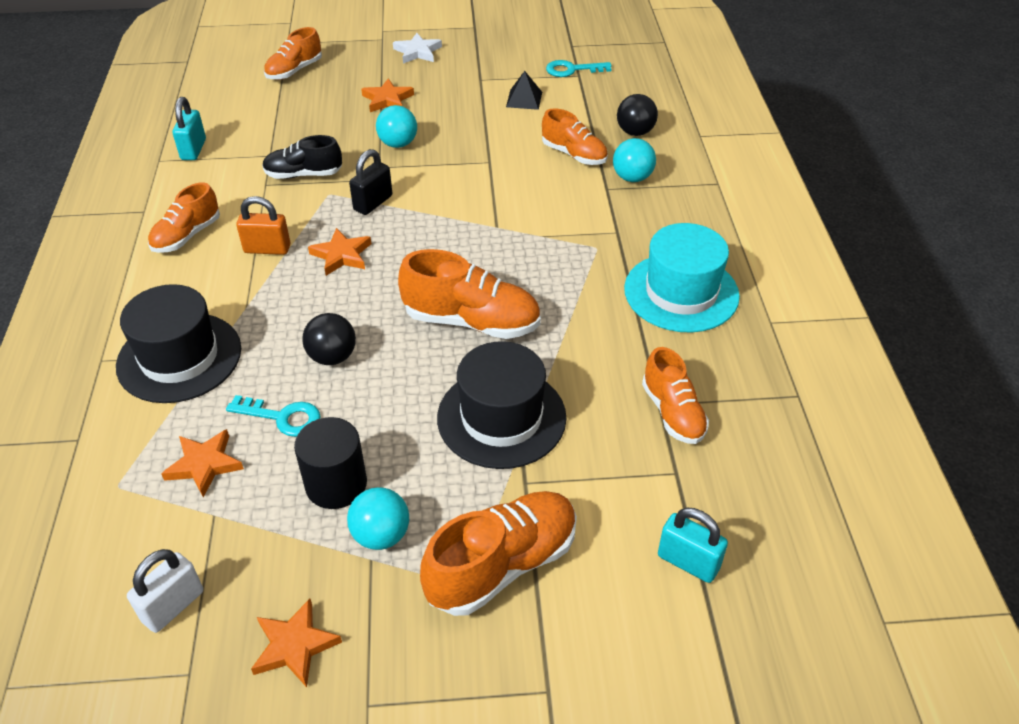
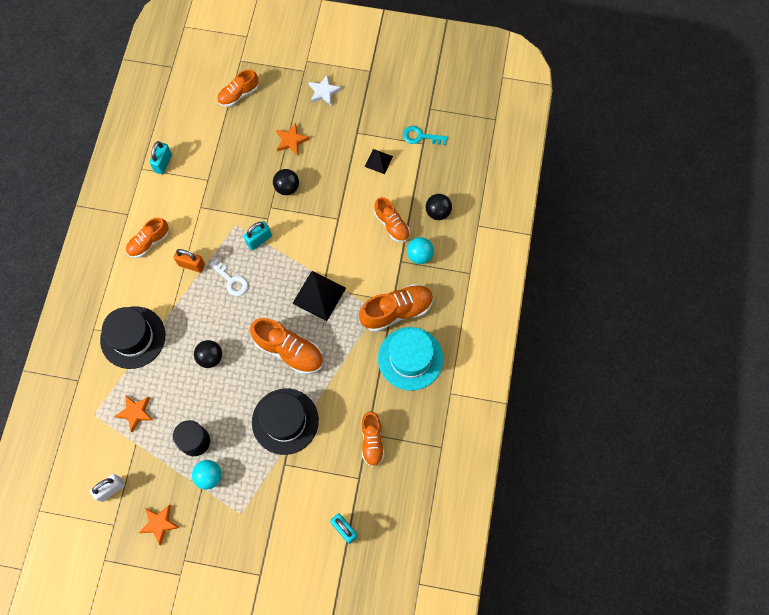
camera: 15 degrees right, 25 degrees up
(282, 417) = (177, 392): turquoise key -> none
(303, 174) = (224, 203): black shoe -> none
(341, 255) = (231, 280): orange star -> white key
(373, 203) = (259, 240): black padlock -> turquoise padlock
(398, 144) = (287, 187): turquoise ball -> black ball
(495, 247) = (319, 295): none -> black pyramid
(502, 565) = (259, 507): orange shoe -> orange shoe (396, 311)

